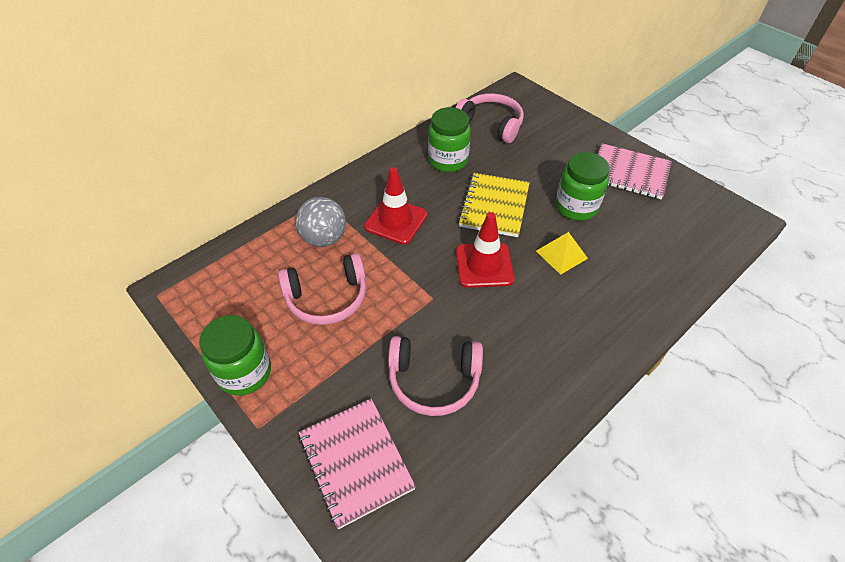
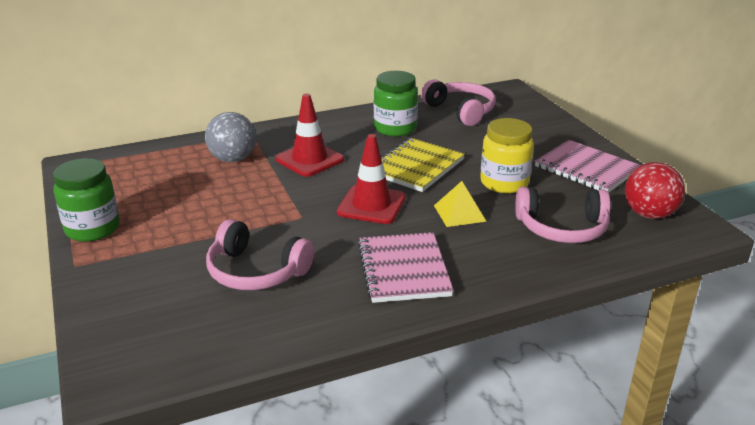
camera: 20 degrees right, 20 degrees down
(327, 298) = (203, 197): pink headphones -> pink headphones (562, 228)
(355, 462) = (139, 307): pink notebook -> pink notebook (403, 270)
(576, 207) = (504, 183): green jar -> yellow jar
(703, 214) = (649, 214): none -> red ball

